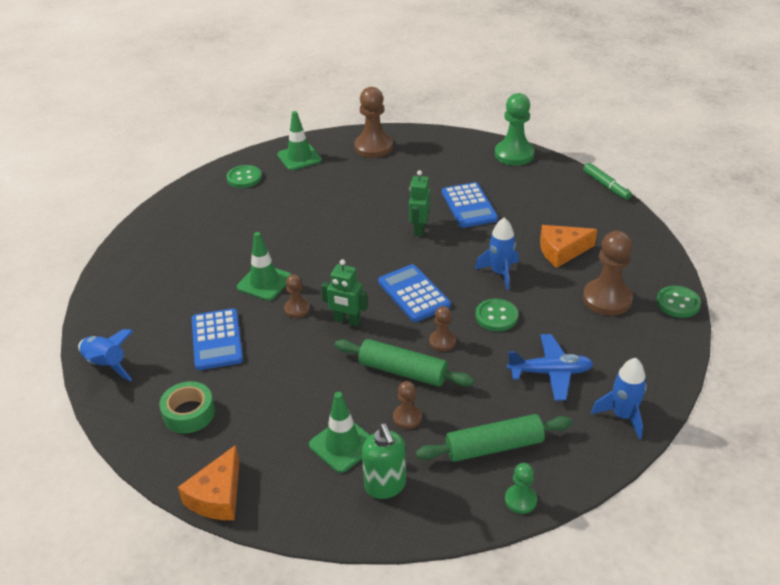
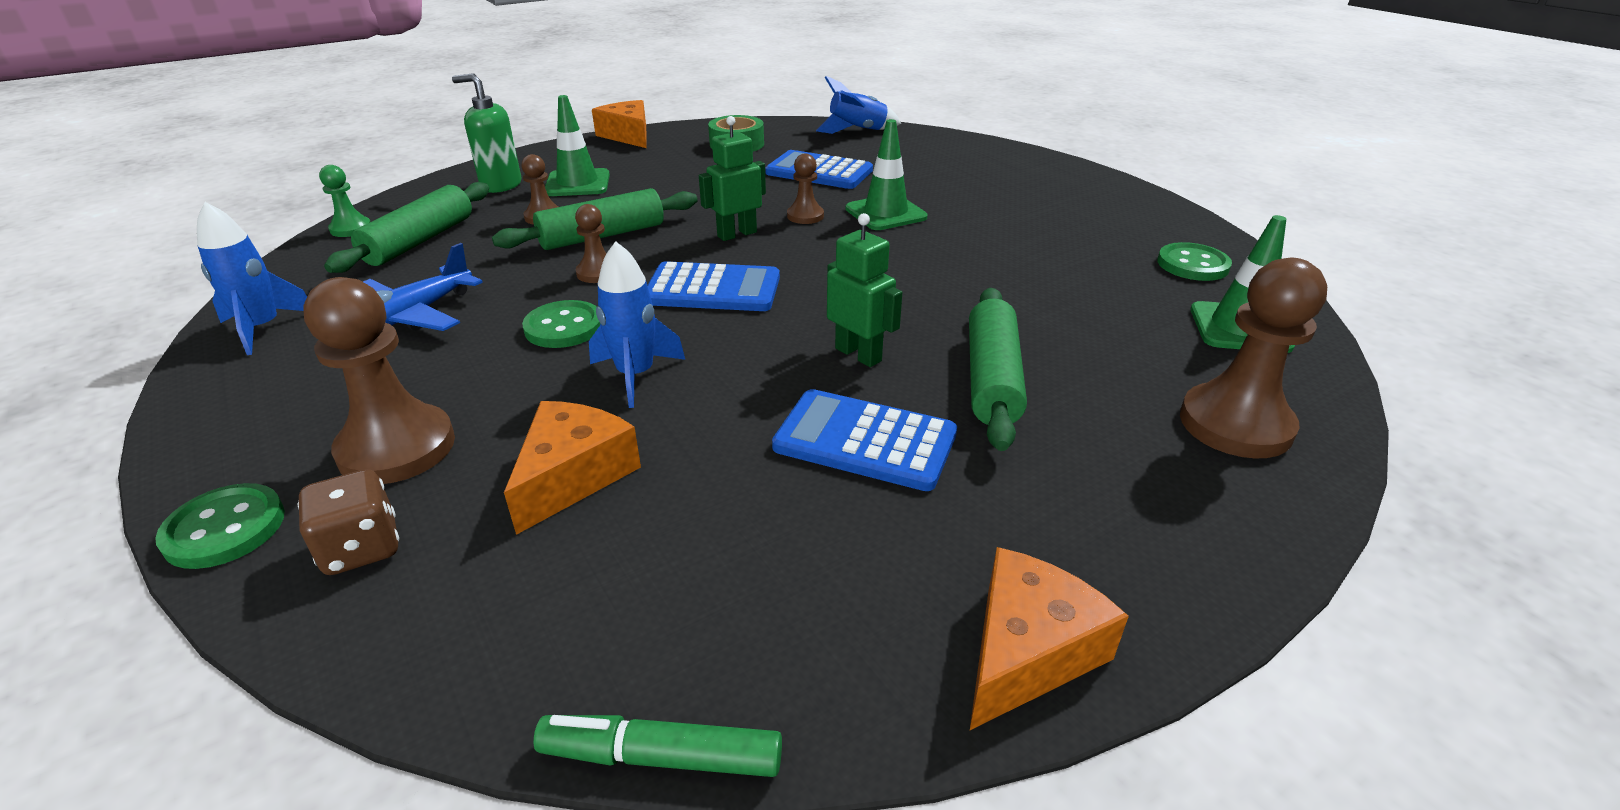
camera: 125 degrees right, 5 degrees down
(400, 195) = (992, 379): none -> green rolling pin
(514, 154) = (1027, 652): green pawn -> orange cheese
(640, 269) = (361, 548): none -> brown dice

